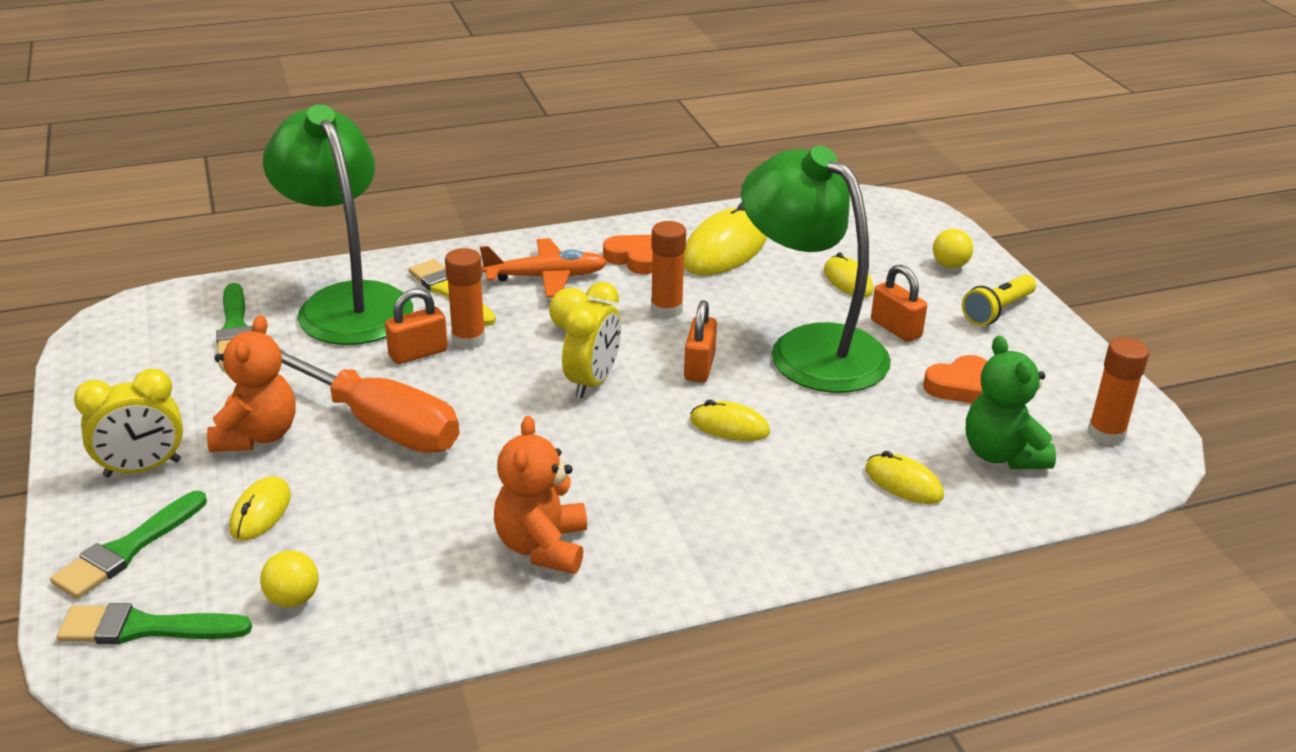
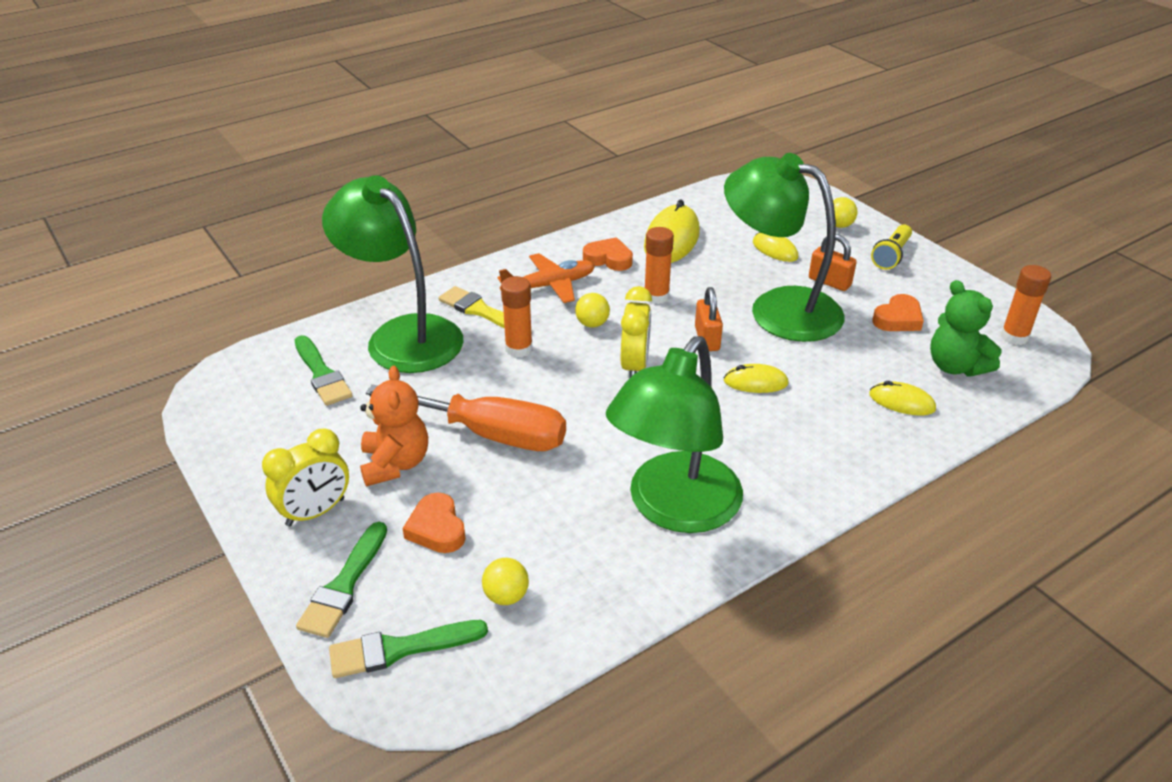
camera: 15 degrees left, 5 degrees up
(260, 512) = (437, 528): yellow mouse -> orange heart
(418, 353) = (485, 368): orange padlock -> none
(542, 547) = (674, 508): orange teddy bear -> green lamp

